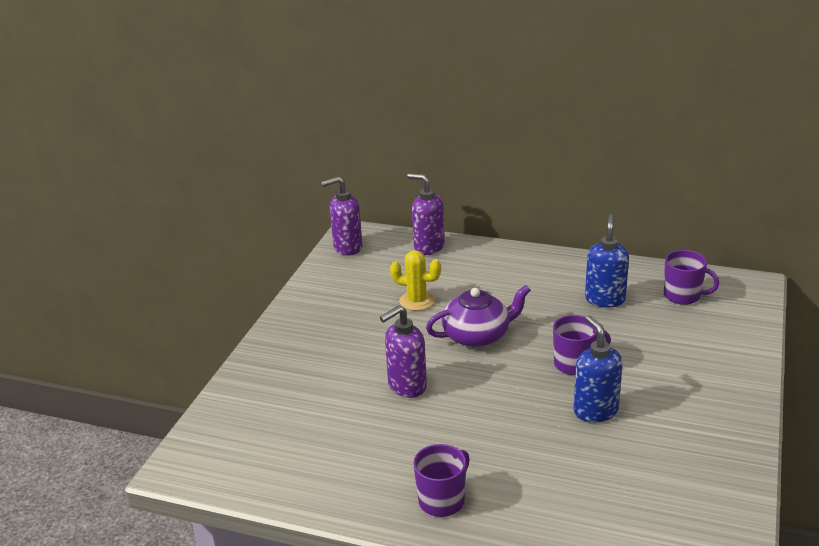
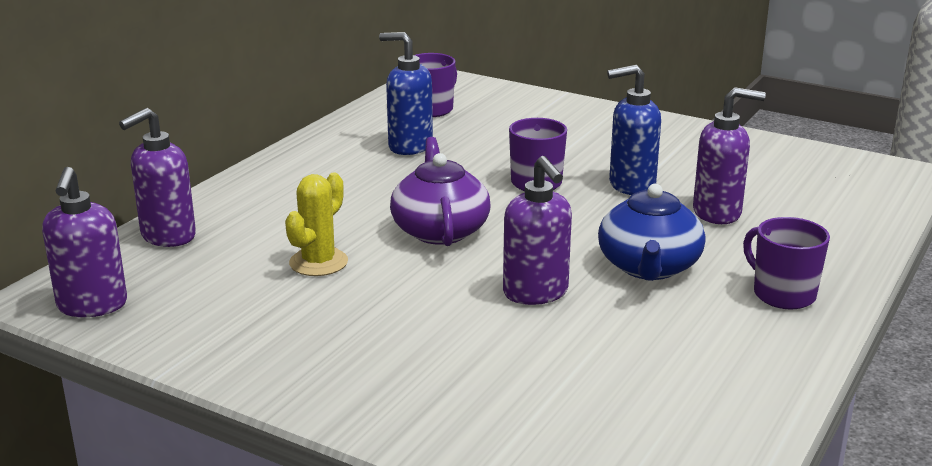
camera: 80 degrees left, 5 degrees down
(460, 431) = (649, 267): none -> blue teapot
(567, 461) = (717, 213): none -> purple soap dispenser

